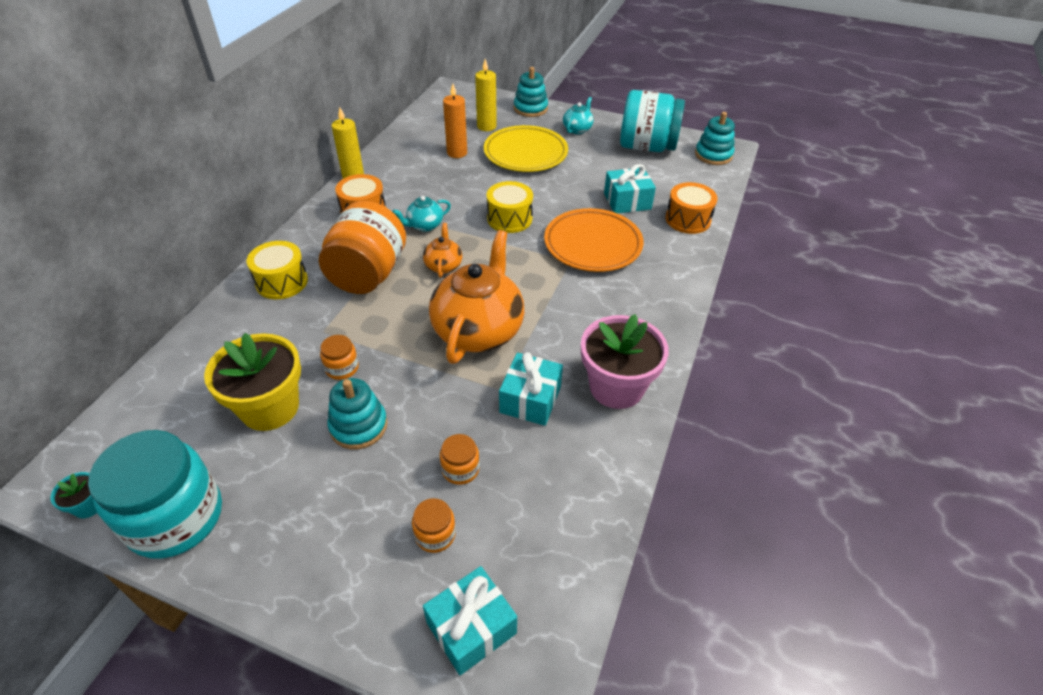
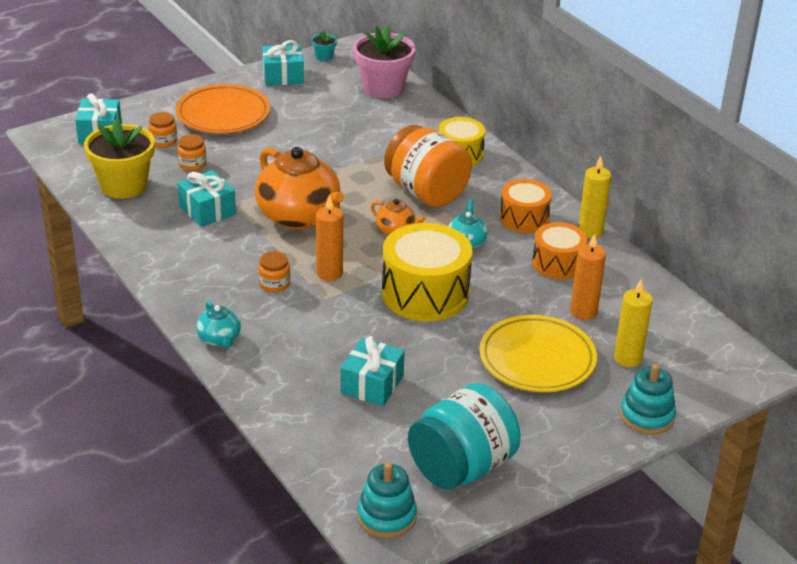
camera: 125 degrees right, 10 degrees down
(175, 517) = (283, 76): turquoise jar -> turquoise gift
(270, 407) = (329, 119): yellow flower pot -> yellow flower pot (124, 185)
(342, 368) = (333, 151): orange jar -> orange jar (274, 284)
(358, 426) = (273, 142): turquoise stacking toy -> none
(509, 219) = (425, 293): yellow drum -> yellow drum, size x1.65
(537, 273) = (329, 273): none -> orange candle
(577, 129) = (557, 430): turquoise teapot -> turquoise teapot (219, 339)
(592, 245) = (331, 323): orange plate -> orange plate (223, 115)
(616, 387) = (168, 250): pink flower pot -> pink flower pot (383, 87)
(688, 219) = (296, 409): orange drum -> orange drum (557, 264)

